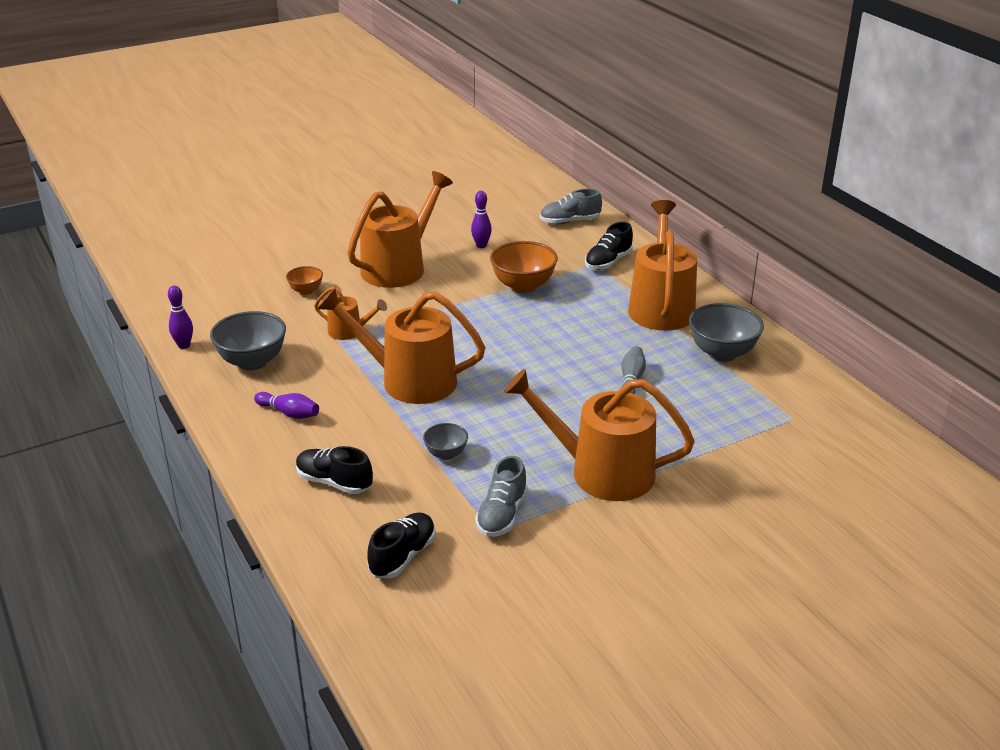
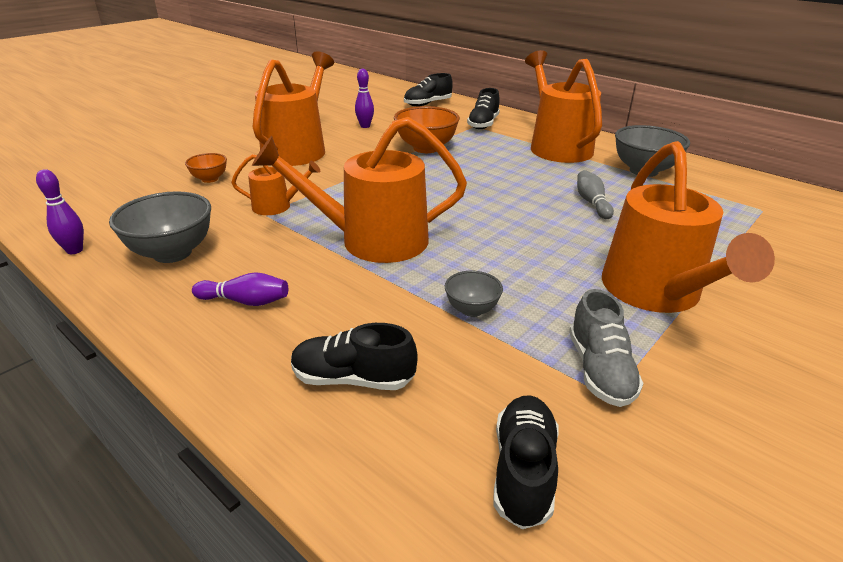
camera: 20 degrees left, 0 degrees up
(570, 221) = (427, 104): grey shoe -> black shoe
(601, 472) = (655, 292): orange watering can -> orange watering can turned 90 degrees counterclockwise

